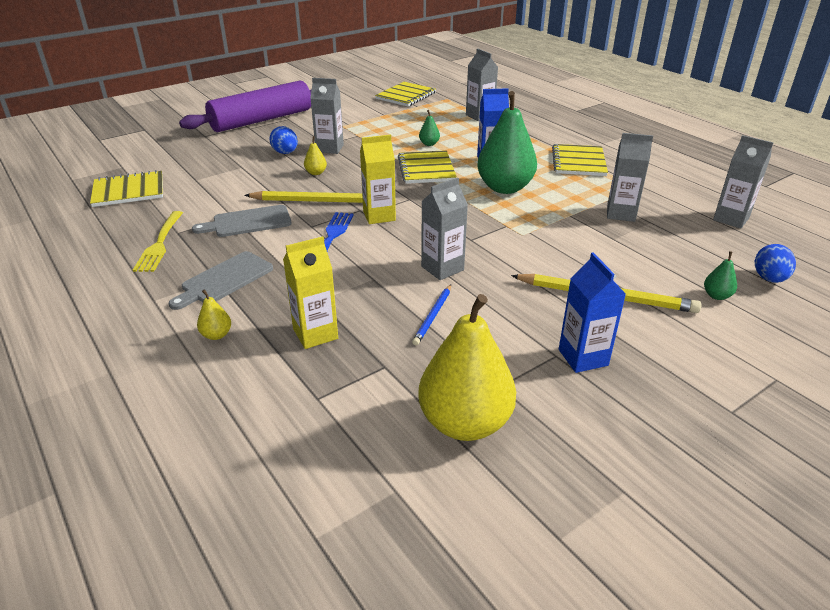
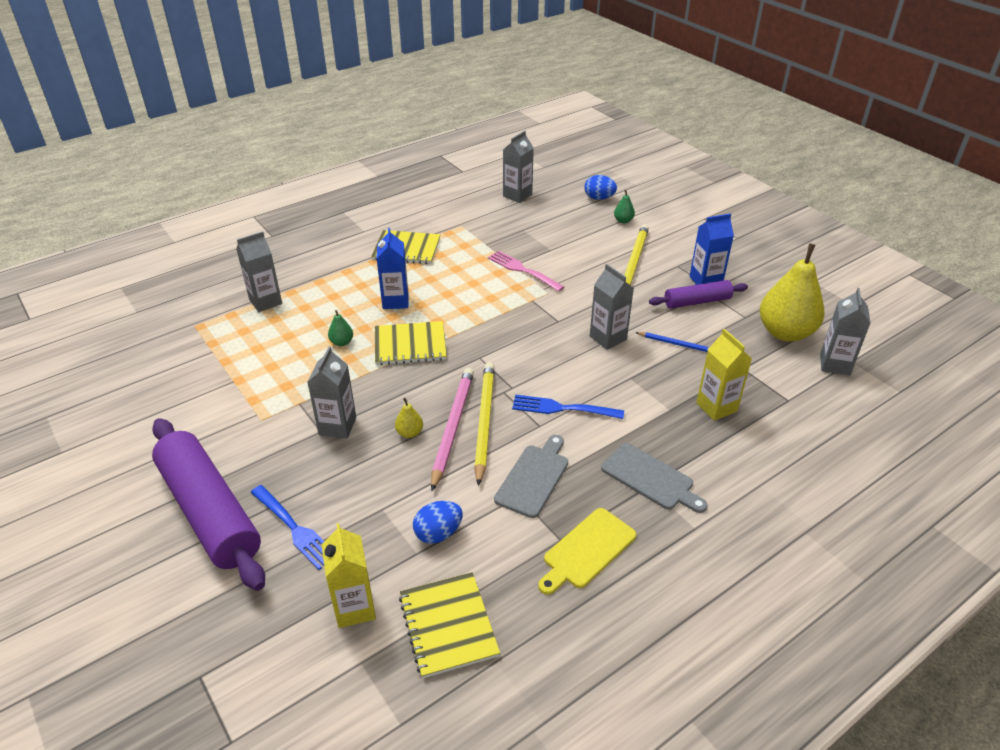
camera: 90 degrees left, 5 degrees up
(160, 243) = (587, 550): yellow fork -> yellow cutting board
(216, 335) = (735, 468): yellow pear -> none
(237, 142) = (294, 528): none -> blue fork
(248, 222) = (533, 478): grey cutting board -> grey cutting board turned 135 degrees counterclockwise
(285, 153) = (343, 468): blue egg -> blue egg (438, 533)
(318, 188) = (452, 427): none -> pink pencil
(379, 216) = (517, 377): yellow carton -> yellow carton (354, 608)
(406, 96) = (167, 361): yellow notebook -> none
(504, 188) = (459, 296): green pear -> none
(528, 343) = (697, 302): none -> purple rolling pin
(562, 221) = (523, 270): none -> pink fork
(620, 213) = (510, 241): grey carton -> grey carton (834, 364)

